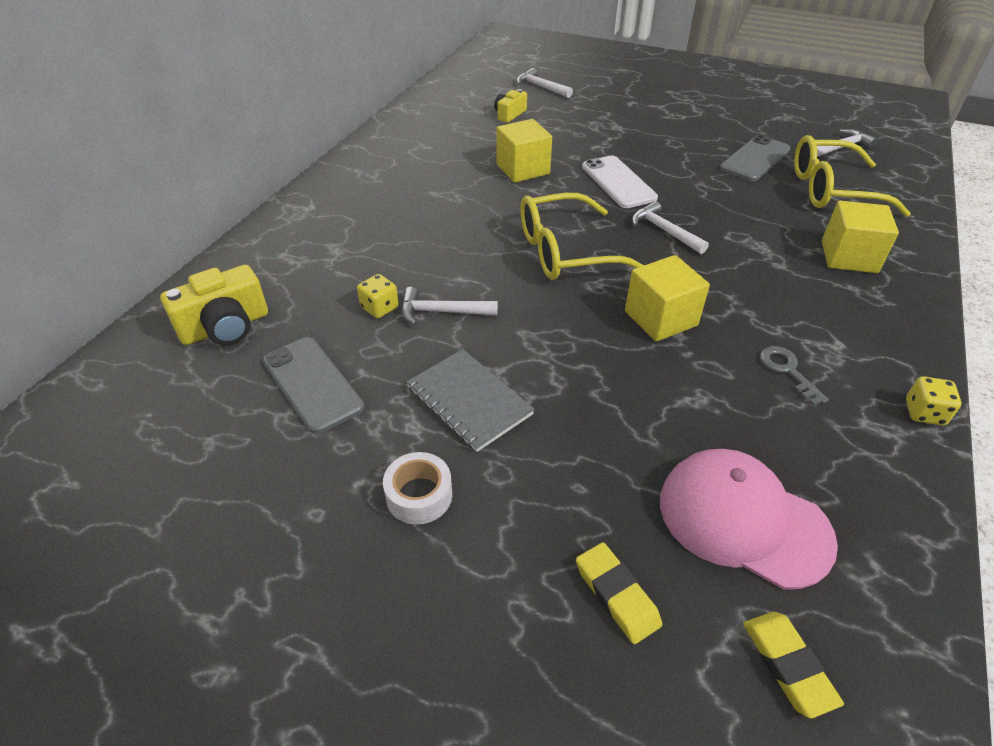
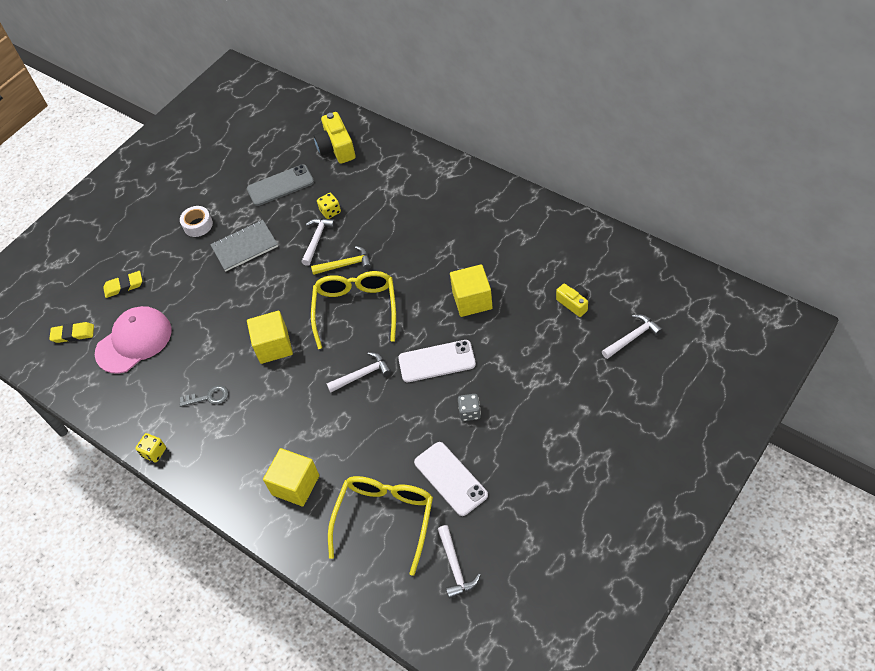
camera: 110 degrees right, 10 degrees up
(488, 273) = (345, 265): none -> yellow hammer
(672, 156) = (470, 412): none -> grey dice
(755, 159) = (450, 478): grey phone -> white phone

